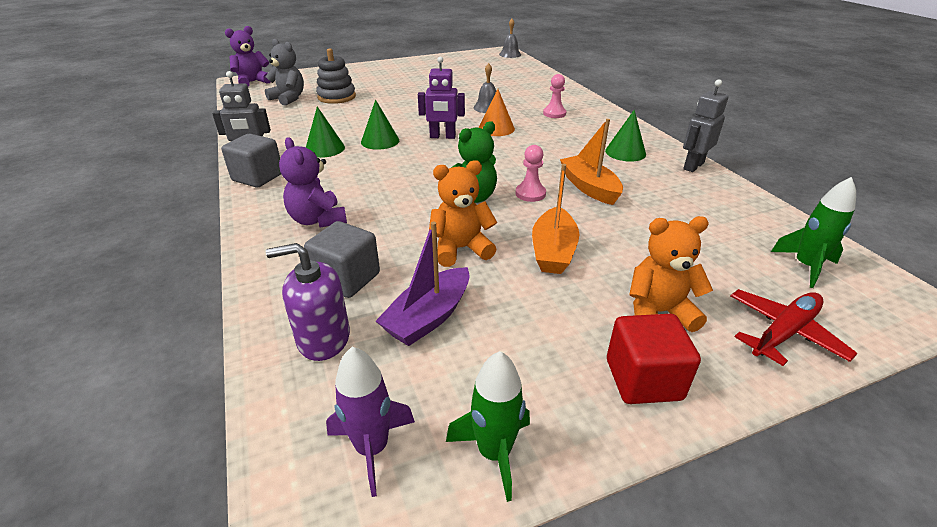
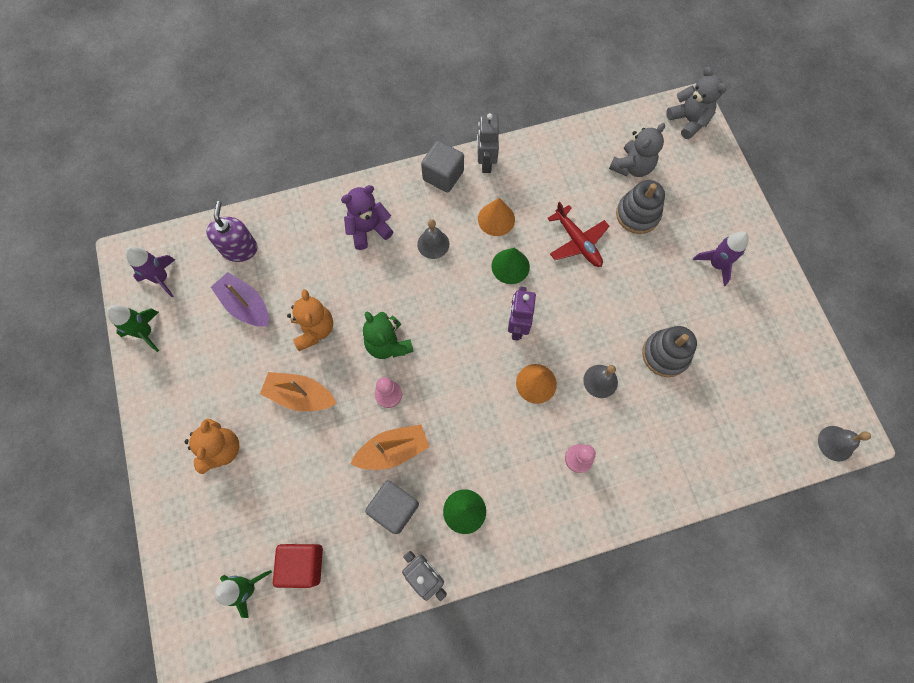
camera: 95 degrees right, 35 degrees up
(253, 82) = (688, 121): purple teddy bear -> grey teddy bear
(325, 148) = (496, 219): green cone -> orange cone
(347, 179) = (433, 244): none -> grey bell
(347, 279) = (292, 256): grey cube -> grey cube (394, 508)
(386, 76) = (716, 264): none -> purple rocket
(460, 89) = (665, 354): none -> grey stacking toy
(643, 379) = (171, 419): red cube -> red cube (303, 564)
(783, 332) = (186, 525): red plane -> red plane (577, 242)

